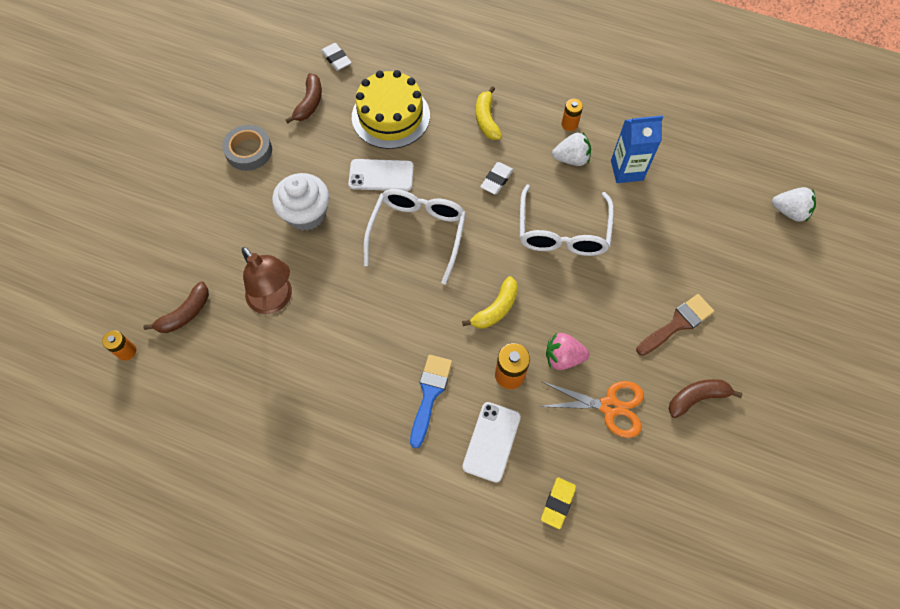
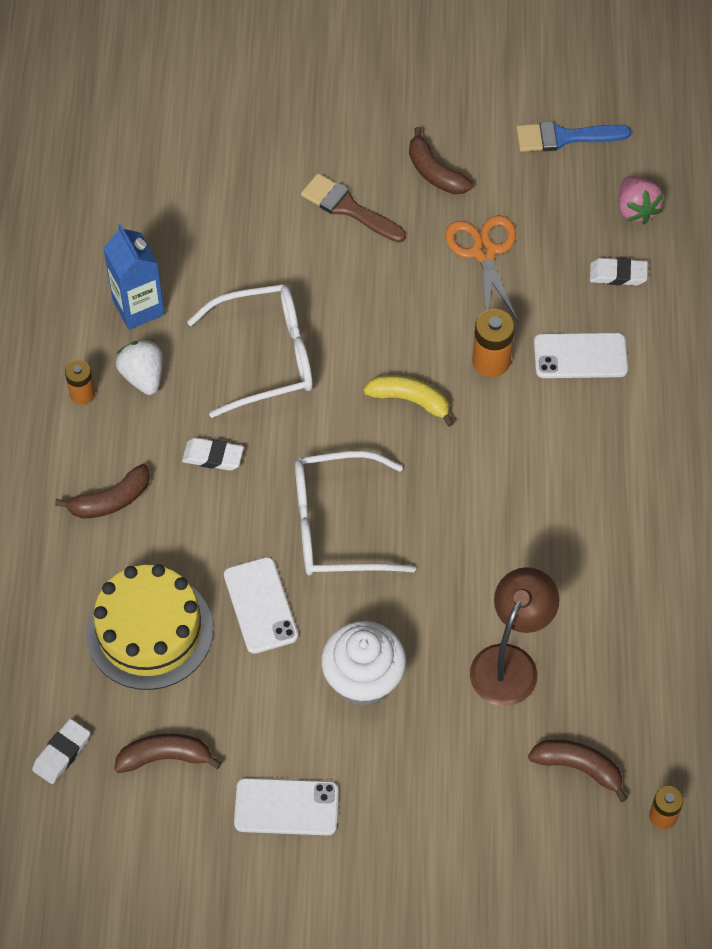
camera: 110 degrees left, 5 degrees down
(249, 151) = (286, 807): grey tape -> white phone
(429, 394) = (554, 437): blue brush -> blue brush (564, 137)
(486, 119) = (110, 500): yellow banana -> brown banana
(558, 503) = (618, 274): yellow eraser -> white eraser
(563, 357) = (444, 312): pink strawberry -> pink strawberry (636, 210)
(789, 212) = (138, 122): white strawberry -> none

